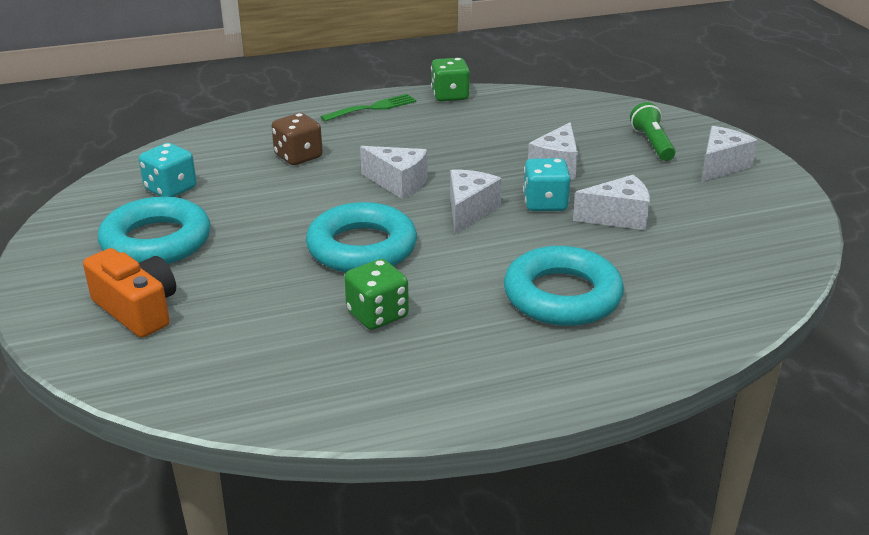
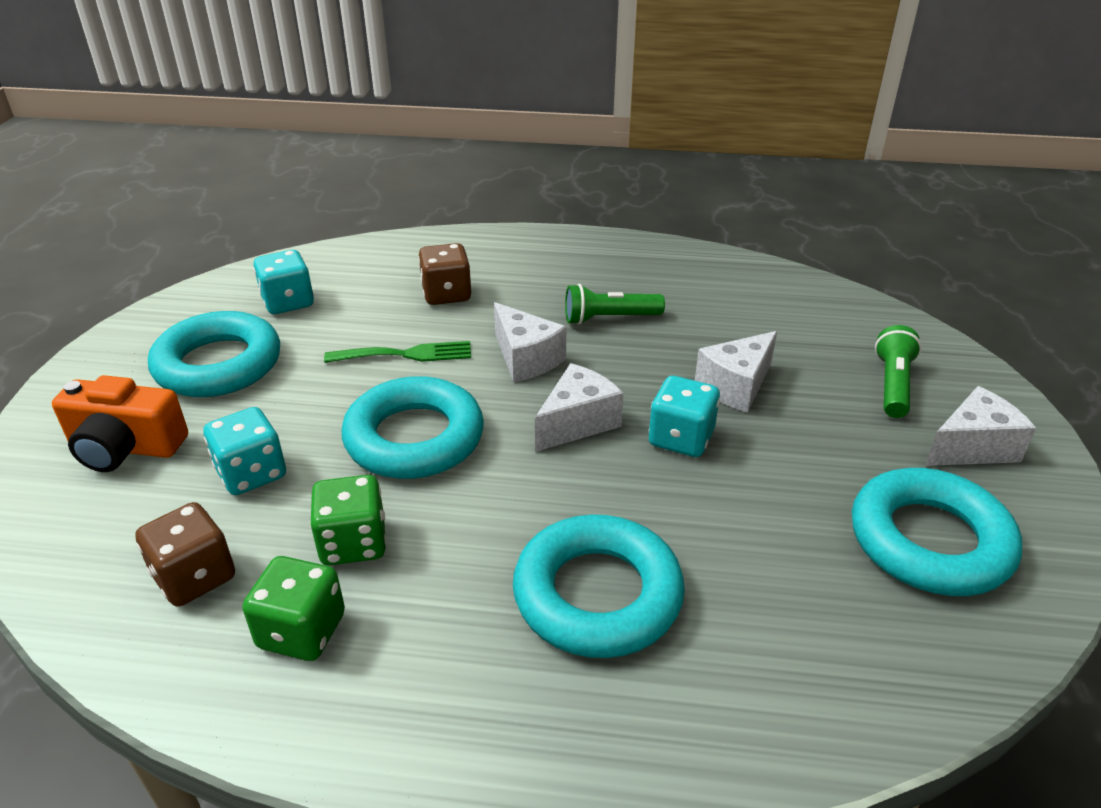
camera: 25 degrees right, 5 degrees up
(137, 309) = (125, 447): orange camera -> orange camera turned 120 degrees clockwise
(259, 298) = (251, 473): none -> turquoise dice
(281, 363) = (195, 577): none -> brown dice
(373, 108) = (576, 250): green fork -> green fork (406, 354)
(436, 146) = (609, 318): none -> green flashlight
(449, 96) = (677, 254): green dice -> green dice (302, 631)
(618, 217) = (764, 489): white cheese -> none
(730, 218) = (929, 541): none -> turquoise ring

